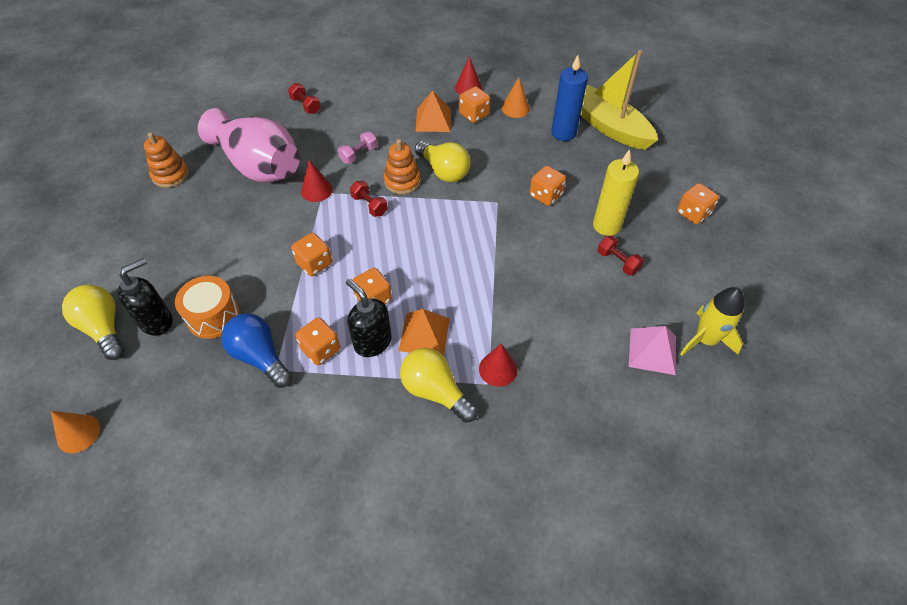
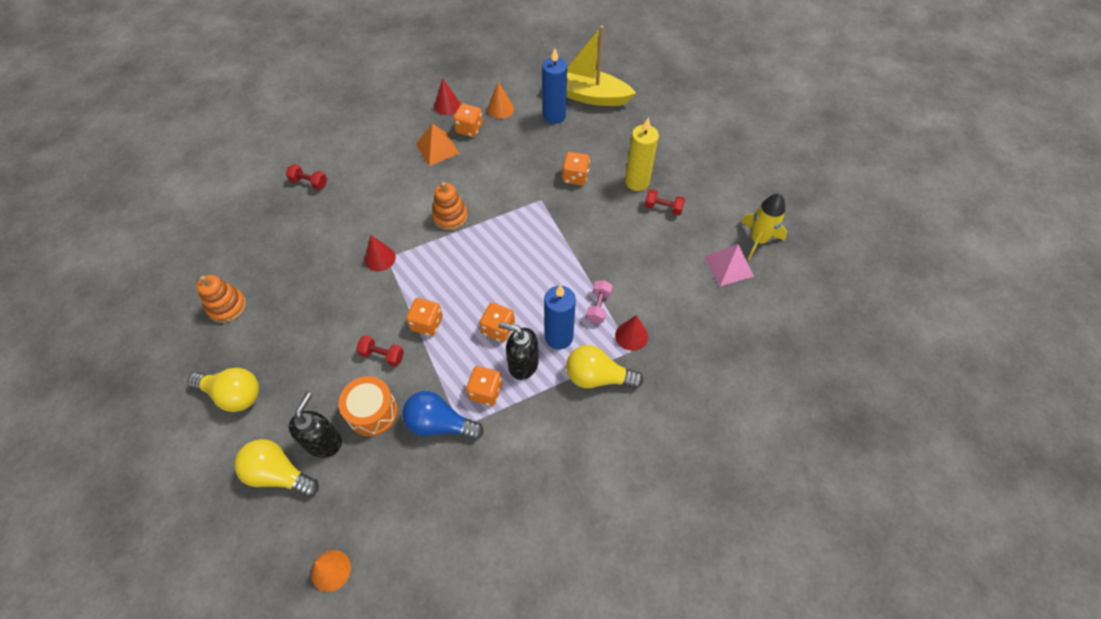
camera: 30 degrees left, 5 degrees up
(258, 166) = (308, 260): pink vase -> none
(359, 155) = (394, 209): pink dumbbell -> pink dumbbell (598, 306)
(369, 205) = (437, 251): red dumbbell -> red dumbbell (382, 355)
(424, 334) = (559, 337): orange pyramid -> blue candle
(444, 171) = (479, 192): yellow light bulb -> yellow light bulb (233, 394)
(693, 213) = (692, 143): orange dice -> none

